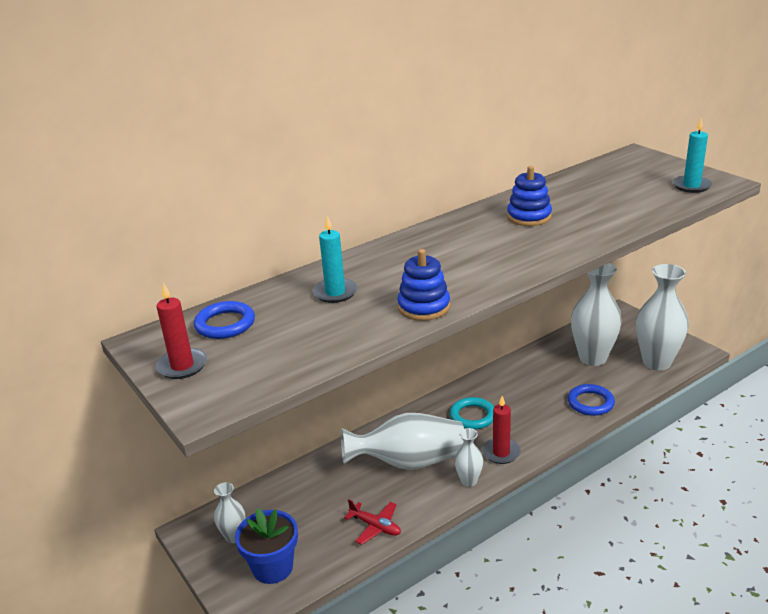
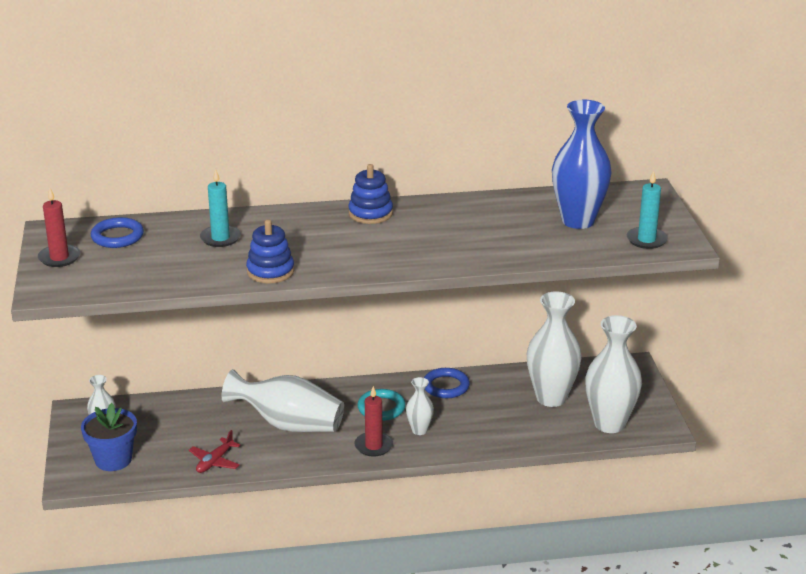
camera: 25 degrees right, 0 degrees up
(375, 526) = (215, 461): red plane -> red plane turned 60 degrees clockwise
(469, 481) = (323, 457): white vase -> white vase (419, 430)
(529, 217) = (456, 223): blue stacking toy -> blue stacking toy (370, 213)
(590, 403) = (501, 435): blue ring -> blue ring (446, 386)
(620, 188) = (578, 221): none -> blue vase

